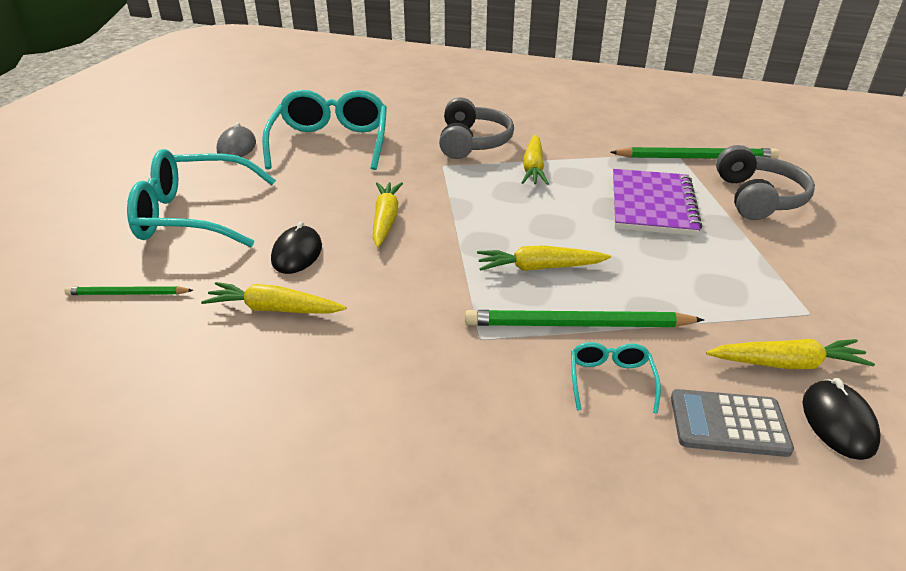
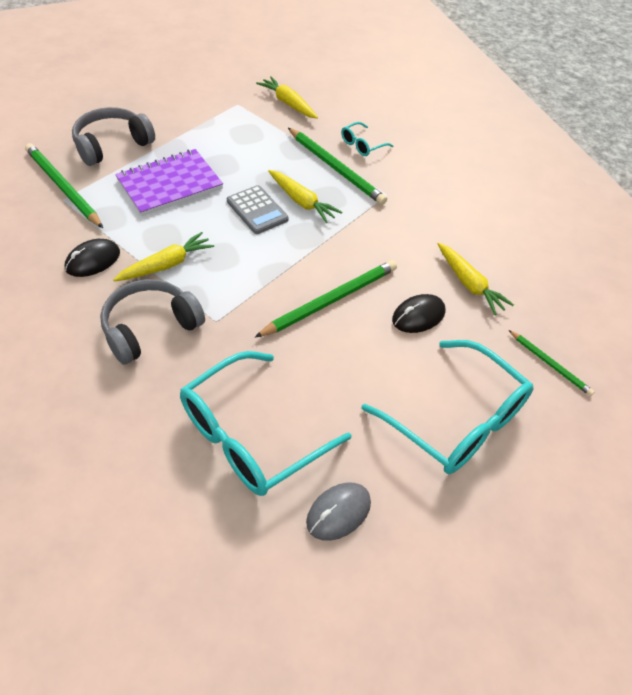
camera: 135 degrees left, 15 degrees up
(385, 219) = (331, 300): yellow carrot -> green pencil
(728, 423) = (347, 109): grey calculator -> grey calculator (257, 210)
(838, 422) = (312, 86): black mouse -> black mouse (93, 260)

